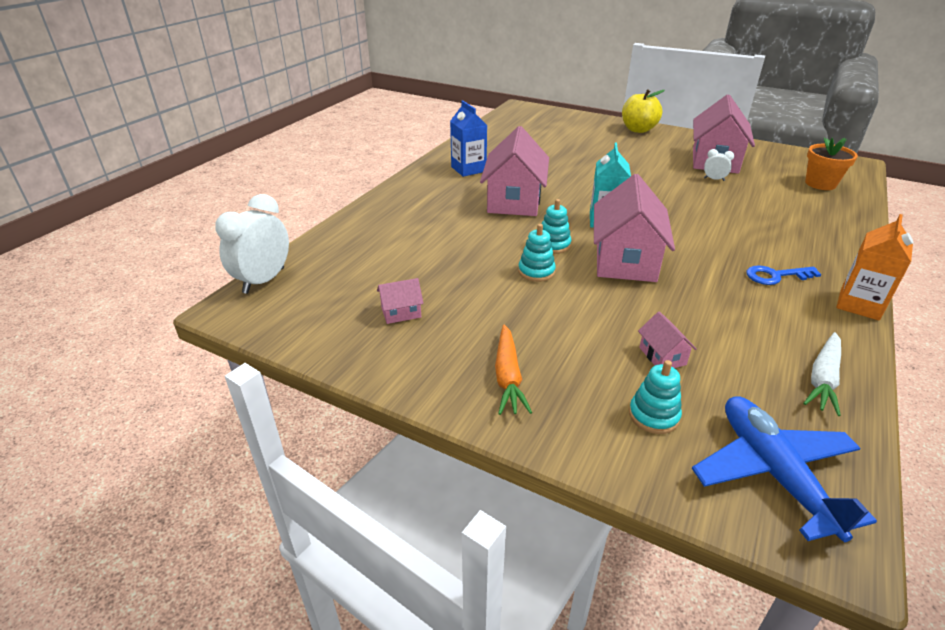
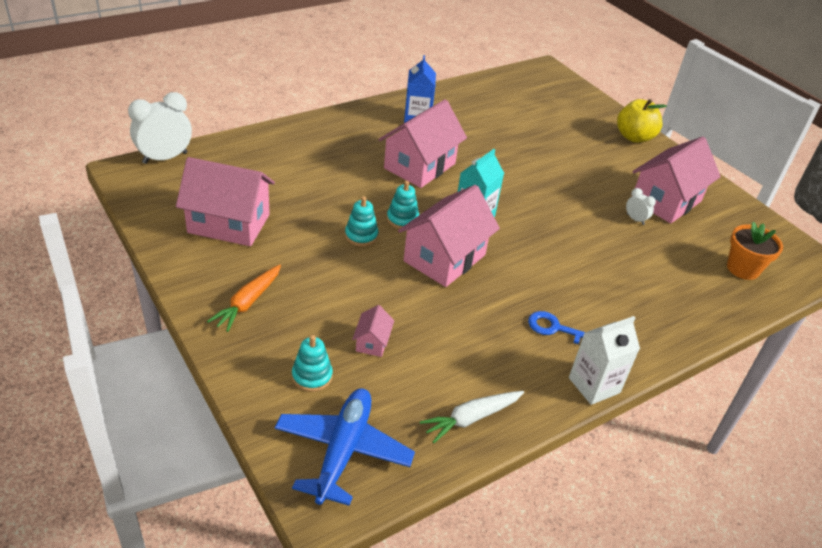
camera: 25 degrees right, 5 degrees up
(401, 312) = (229, 223): pink house -> pink house, size x2.29
(859, 305) = (594, 385): orange carton -> white carton

